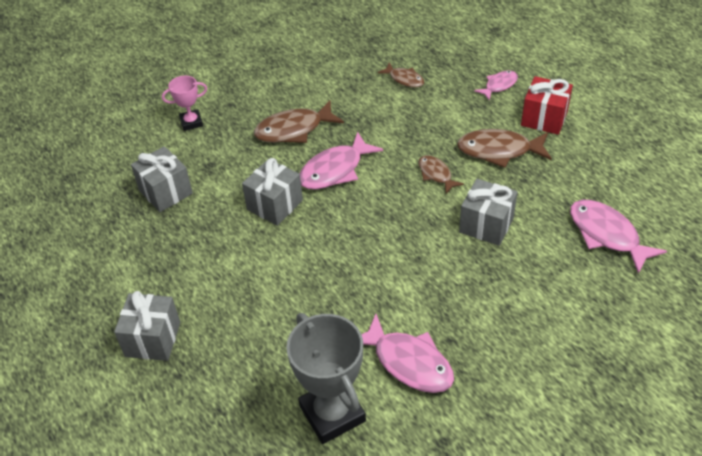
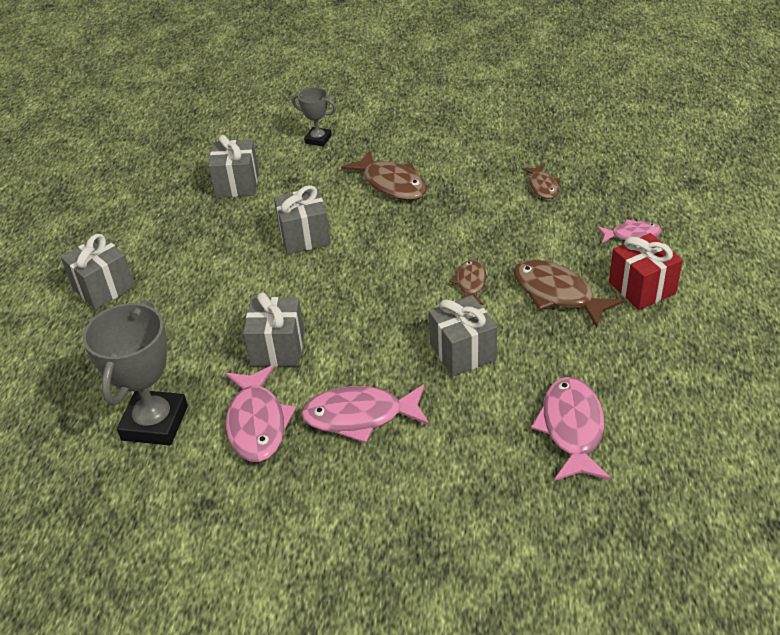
camera: 40 degrees right, 5 degrees down
(191, 122) = (318, 139): pink trophy -> grey trophy
(294, 130) = (391, 184): brown fish -> brown fish turned 150 degrees counterclockwise
(335, 170) = (386, 234): pink fish -> pink fish (360, 416)
(357, 300) = (277, 348): none -> grey gift

